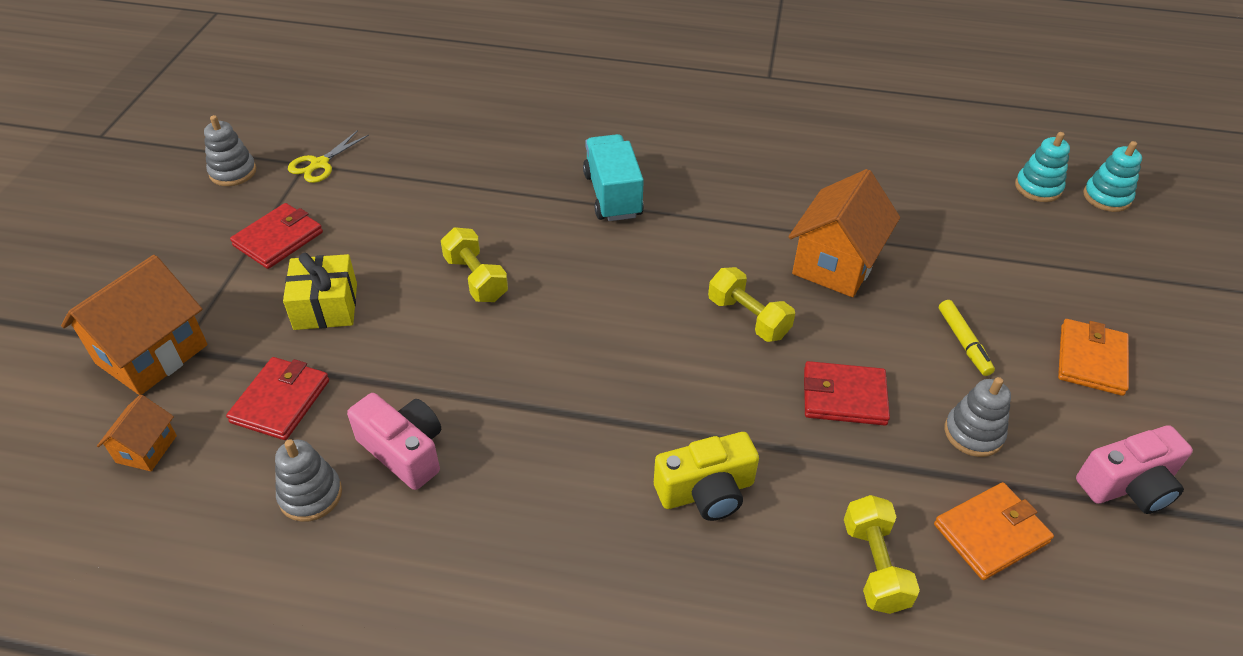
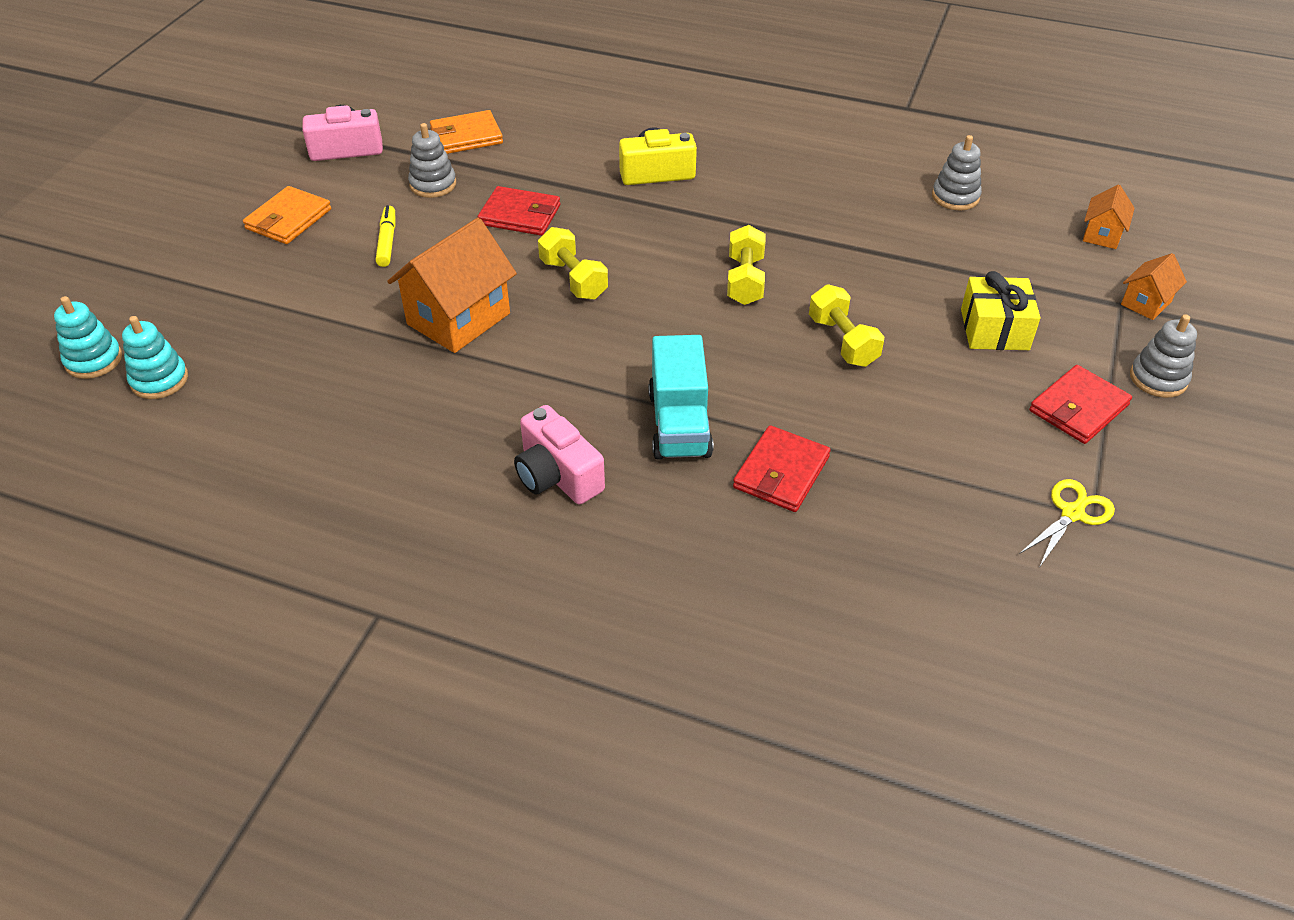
camera: 170 degrees left, 0 degrees up
(152, 354) = (1146, 303): orange house -> orange house, size x0.52
(233, 172) = (1188, 512): grey stacking toy -> grey stacking toy (1158, 378)
(280, 401) = (1005, 256): red wallet -> red wallet (781, 472)
(404, 451) = (889, 215): pink camera -> pink camera (557, 475)
(874, 566) = (556, 130): yellow dumbbell -> yellow dumbbell (745, 280)

